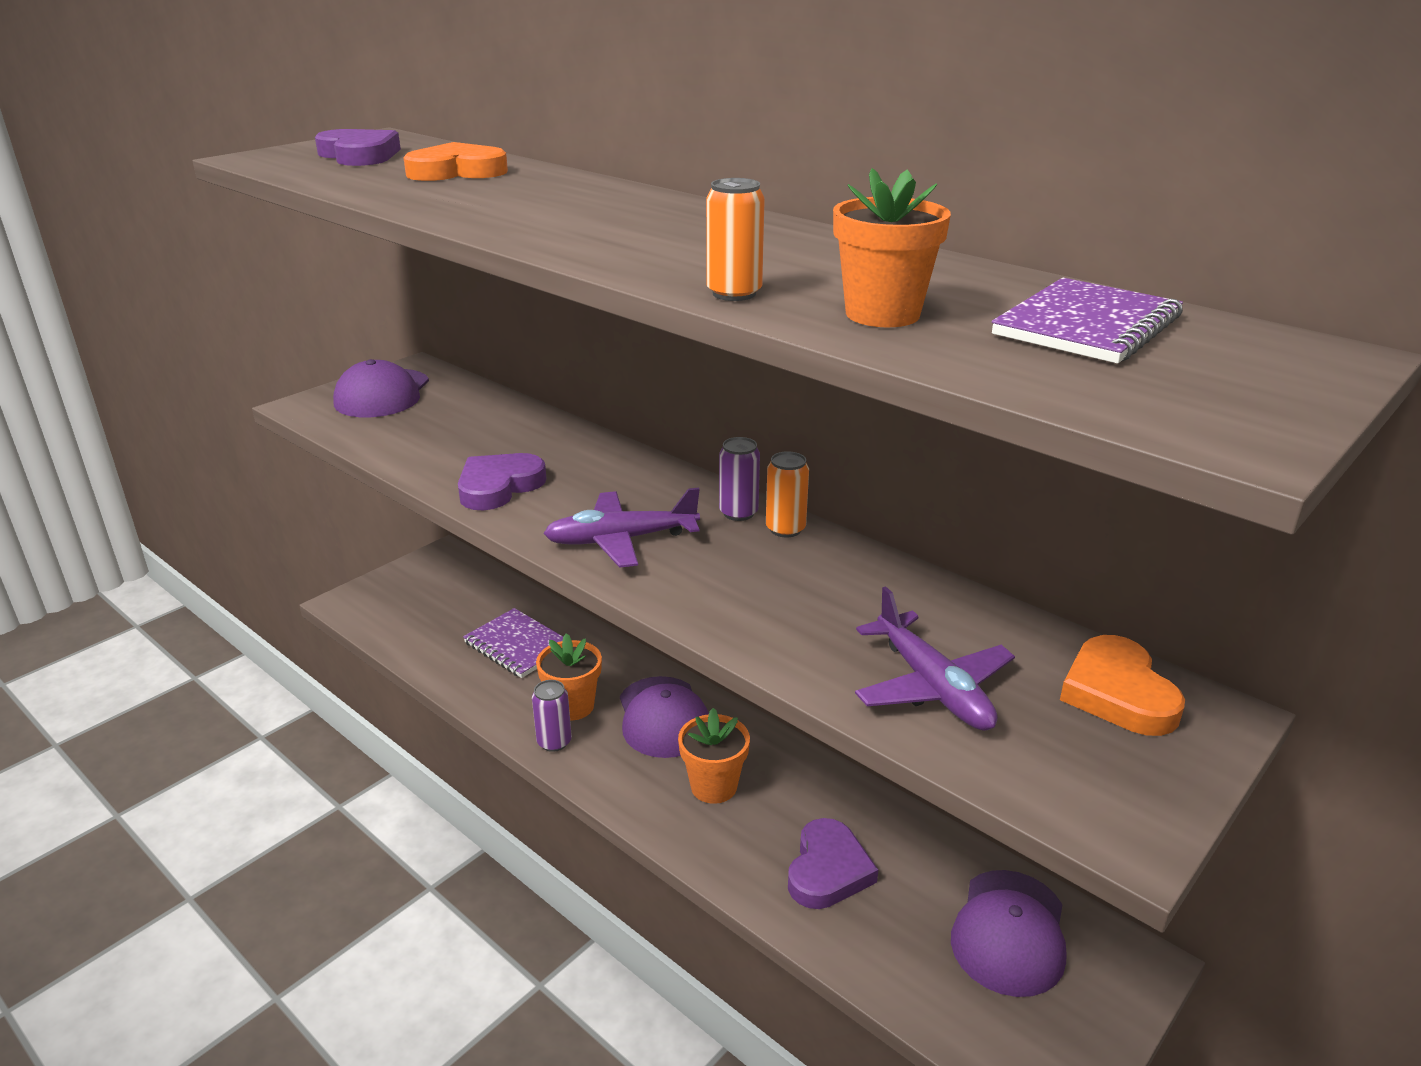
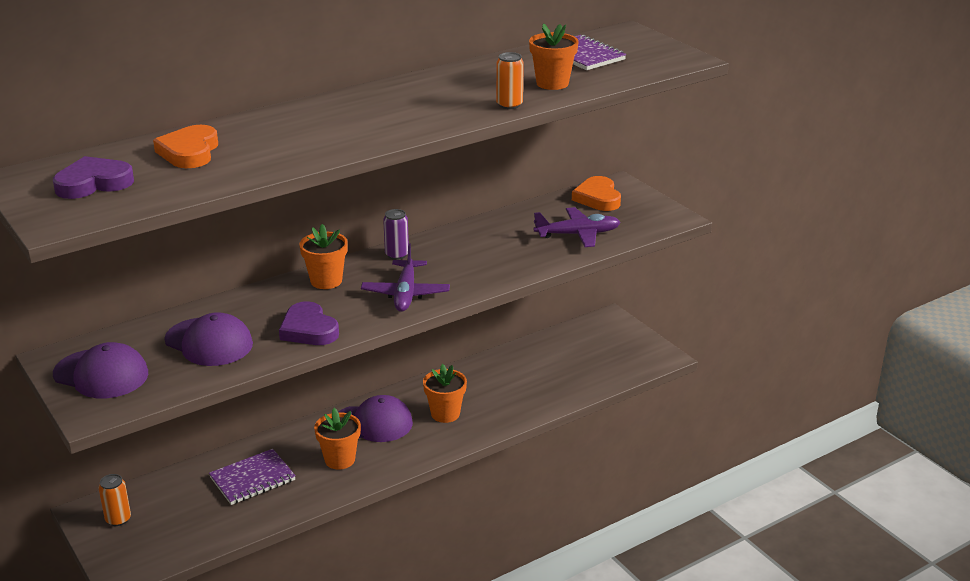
camera: 75 degrees left, 0 degrees up
(554, 742) = (372, 471): purple can -> none
(634, 475) = (326, 281): none -> orange flower pot
(785, 529) = (423, 244): orange can -> orange can (118, 519)
(828, 870) = (524, 387): purple heart -> none
(1009, 932) = (582, 345): purple cap -> purple cap (209, 342)
(1118, 693) = (598, 198): orange heart -> orange heart turned 75 degrees clockwise

